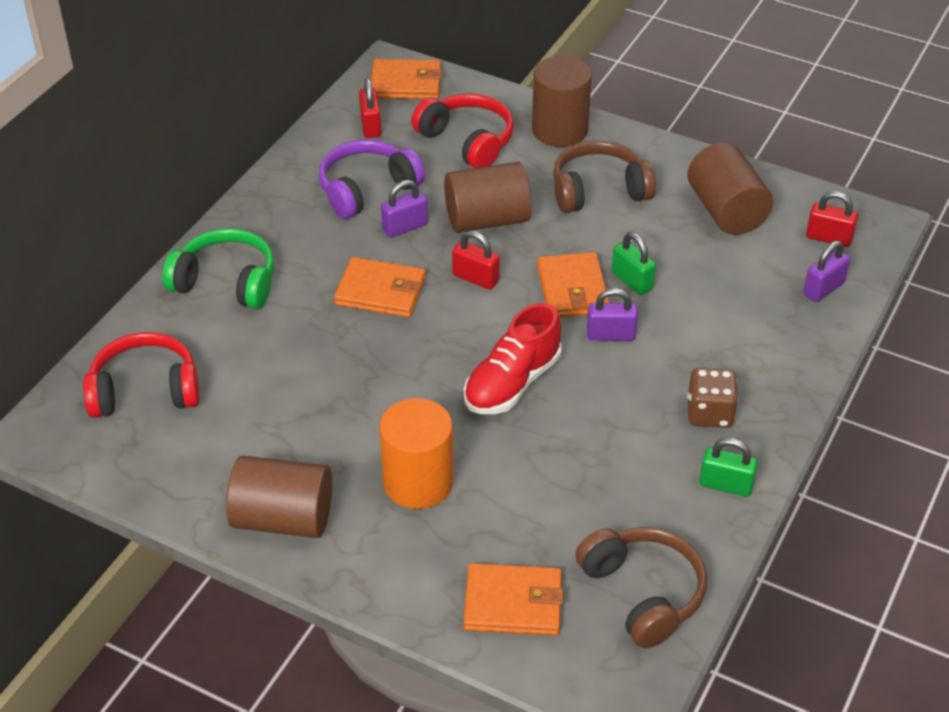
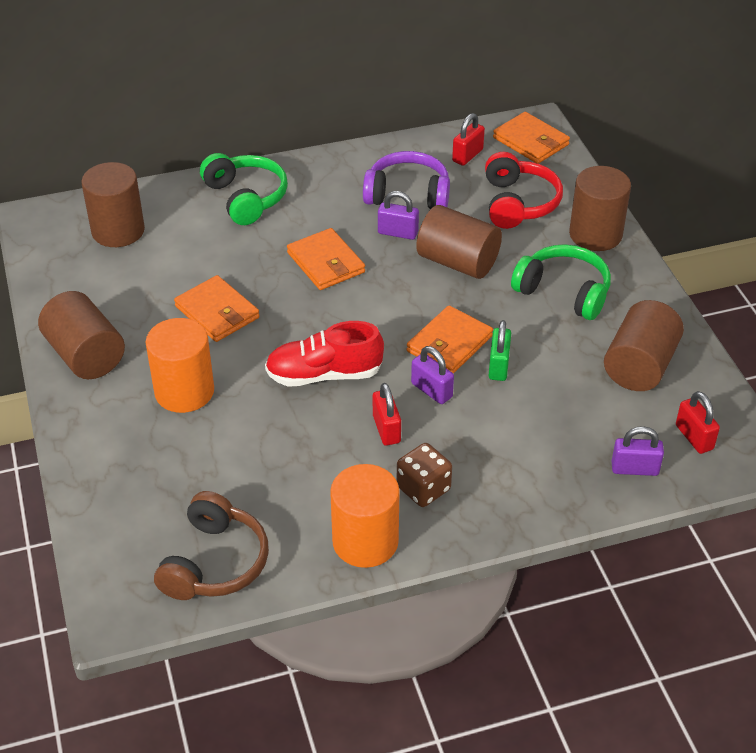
camera: 45 degrees right, 0 degrees up
(145, 390) = (118, 231): red headphones -> brown cylinder
(475, 278) = (396, 294): red padlock -> red padlock (386, 429)
(513, 603) = (134, 504): orange wallet -> orange wallet (217, 312)
(598, 190) = (563, 292): brown headphones -> green headphones
(725, 485) = (365, 541): green padlock -> orange cylinder

